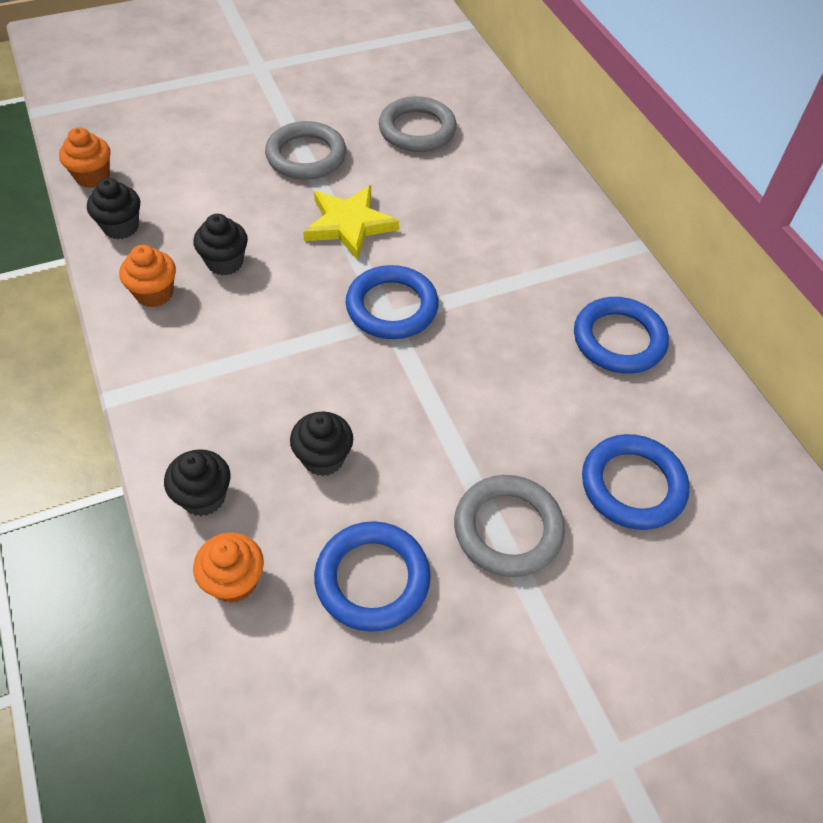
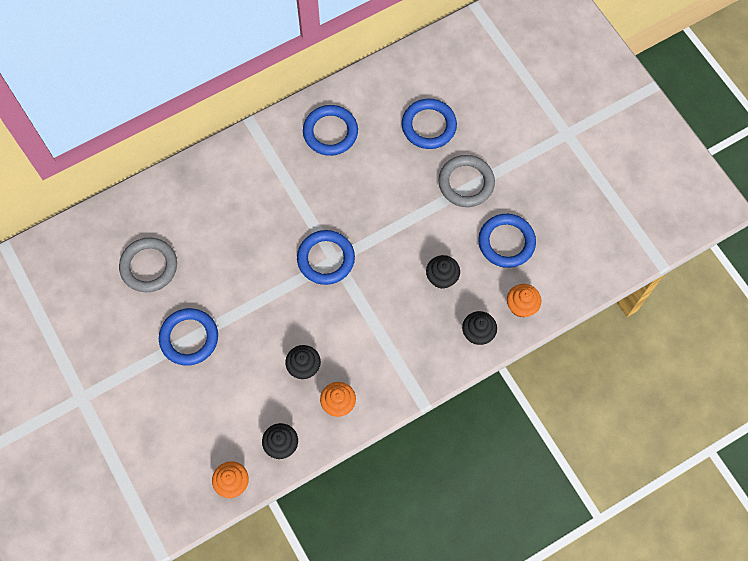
camera: 95 degrees left, 15 degrees up
(306, 156) = (189, 338): grey ring -> blue ring
(349, 224) = (256, 296): yellow star -> none

